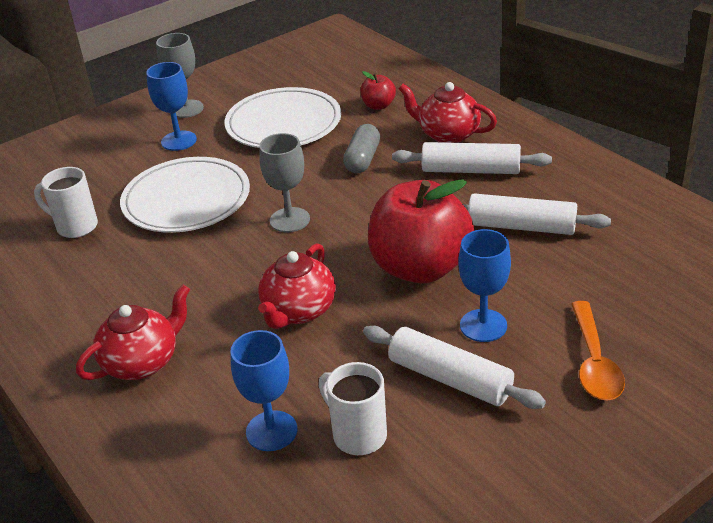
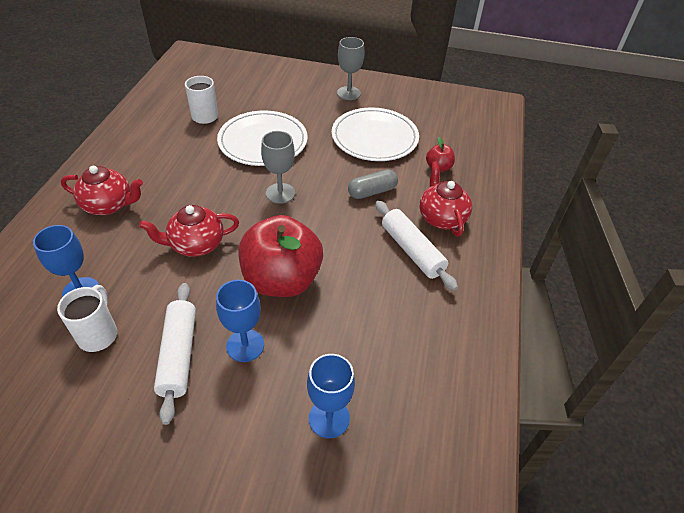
camera: 45 degrees right, 10 degrees up
(179, 141) = (315, 107): blue goblet -> blue goblet (329, 418)
(521, 226) = (372, 312): white rolling pin -> none
(594, 362) = (249, 434): orange spoon -> none

